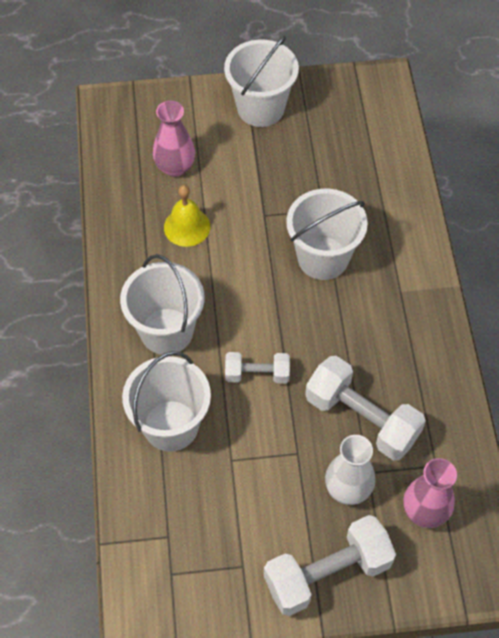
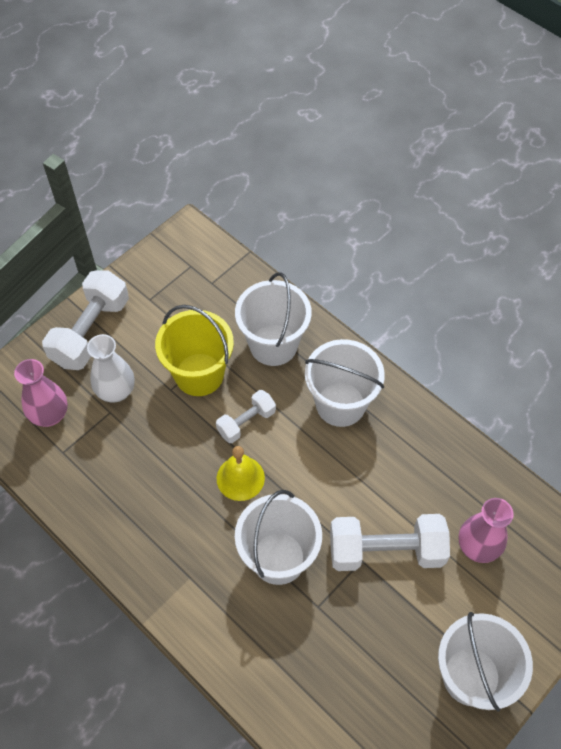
camera: 140 degrees right, 0 degrees up
(187, 227) = (411, 498): yellow bell -> yellow bell (240, 478)
(260, 448) = (199, 374): none -> yellow bucket
(362, 418) = (142, 446): white dumbbell -> white dumbbell (386, 551)

